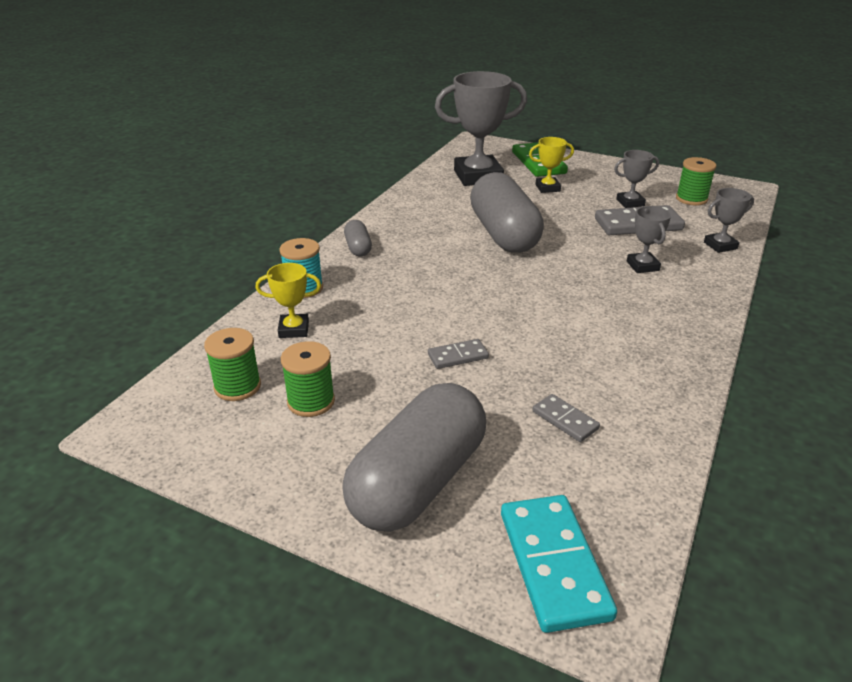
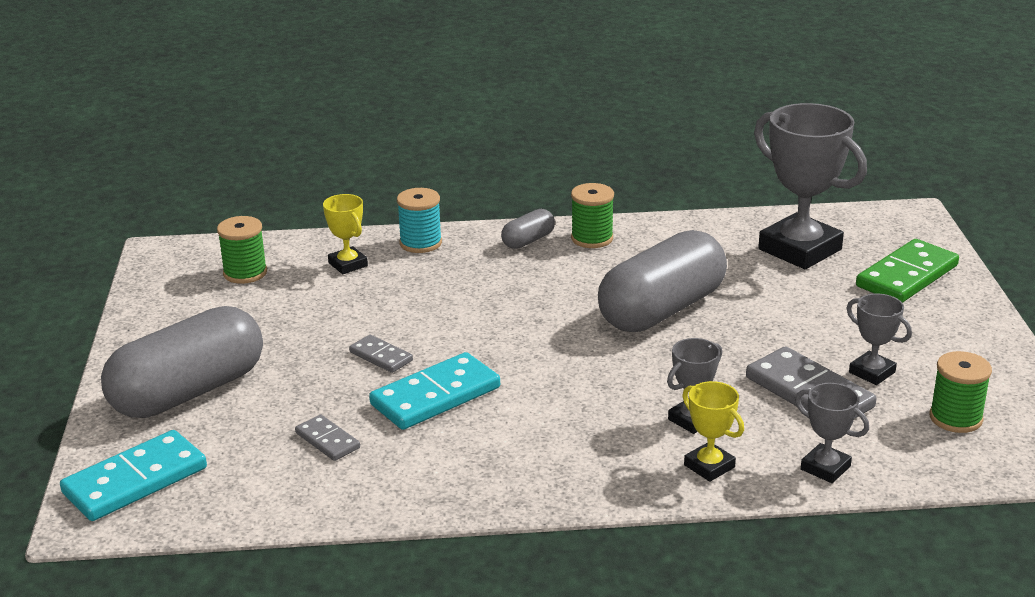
camera: 60 degrees right, 5 degrees down
(311, 401) = (252, 311): green spool -> green spool (592, 238)
(418, 481) = (188, 392): grey capsule -> grey capsule turned 45 degrees counterclockwise
(539, 349) = (435, 396): none -> turquoise domino
(547, 188) = (833, 303): yellow trophy -> yellow trophy (709, 466)
(565, 420) = (327, 440): grey domino -> grey domino turned 60 degrees counterclockwise

